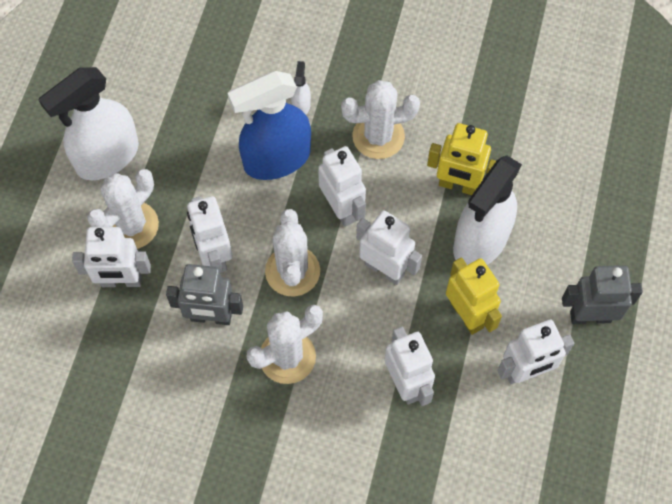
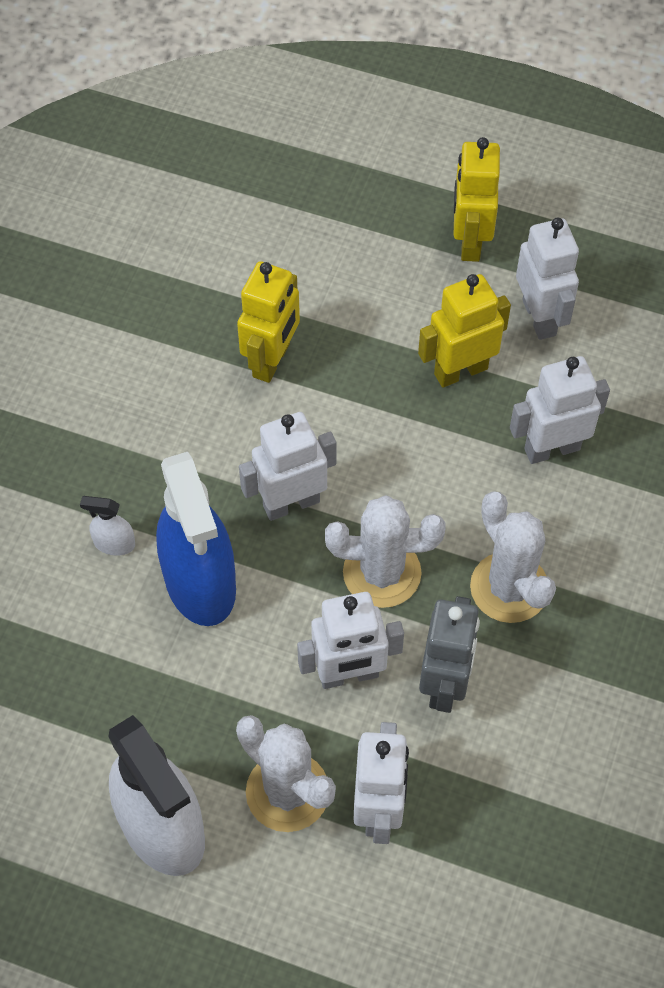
camera: 85 degrees left, 5 degrees down
(378, 136) = (182, 448): white cactus -> none
(385, 269) = (388, 458): white robot -> none
(480, 241) = (357, 344): white spray bottle -> none
(590, 316) = (470, 241): grey robot -> yellow robot

